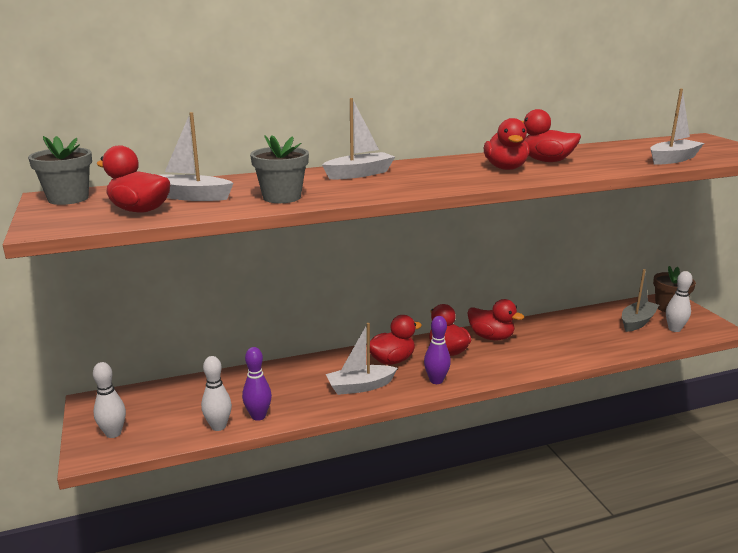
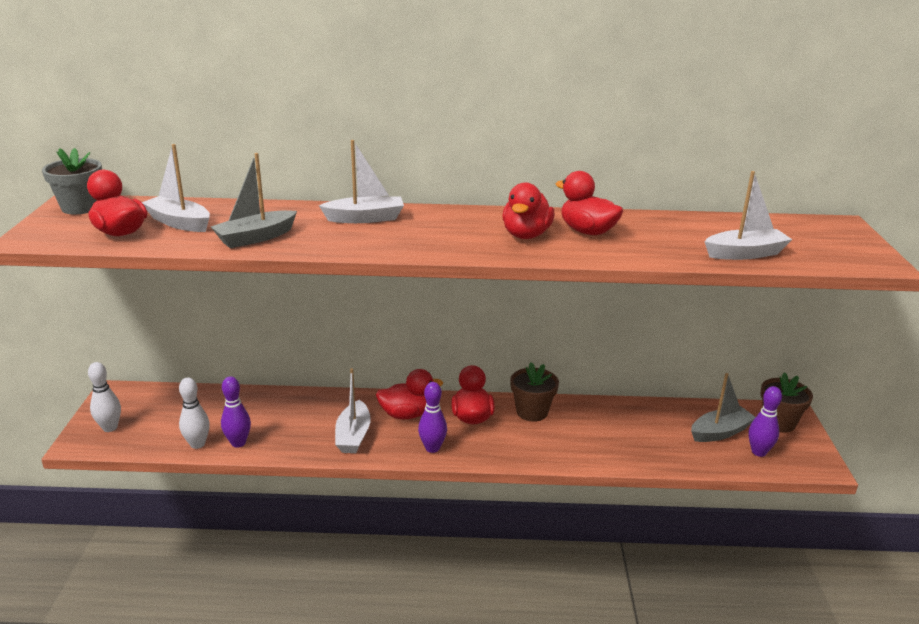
camera: 20 degrees right, 5 degrees up
(282, 197) = (255, 238): grey flower pot -> grey boat
(360, 386) = (353, 436): white boat -> white boat turned 90 degrees counterclockwise
(491, 337) = (532, 412): red duck -> brown flower pot
(674, 329) = (758, 452): white bowling pin -> purple bowling pin

